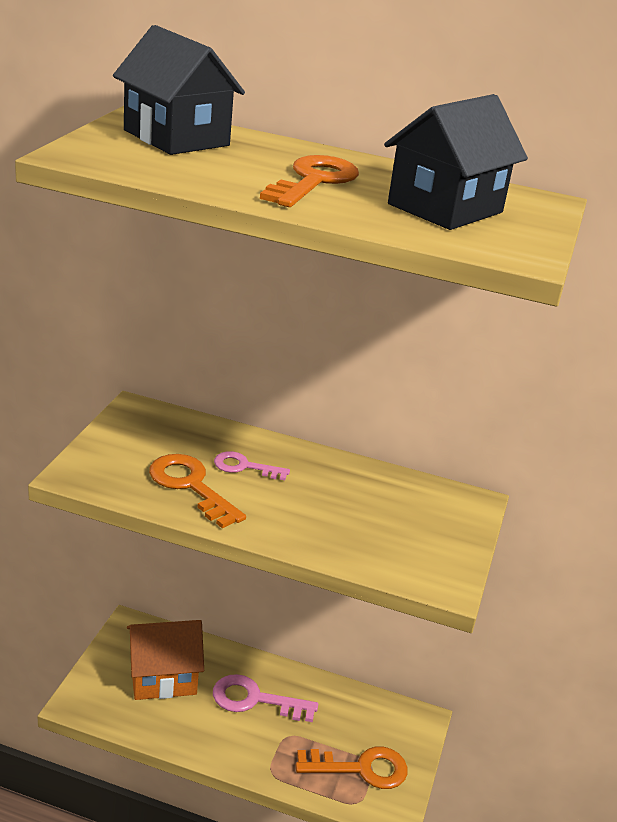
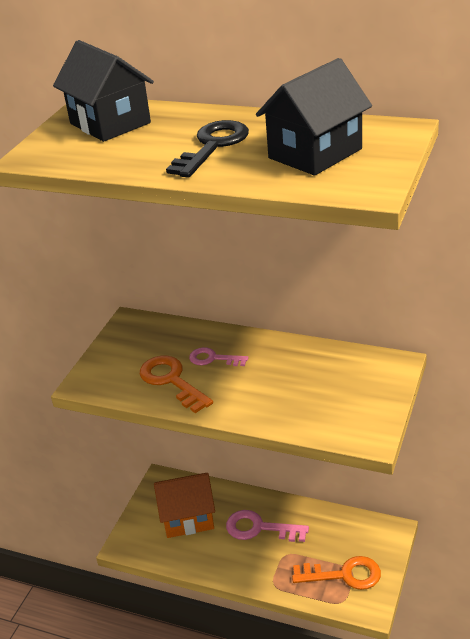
camera: 10 degrees right, 5 degrees up
(314, 181) = (213, 146): orange key -> black key

